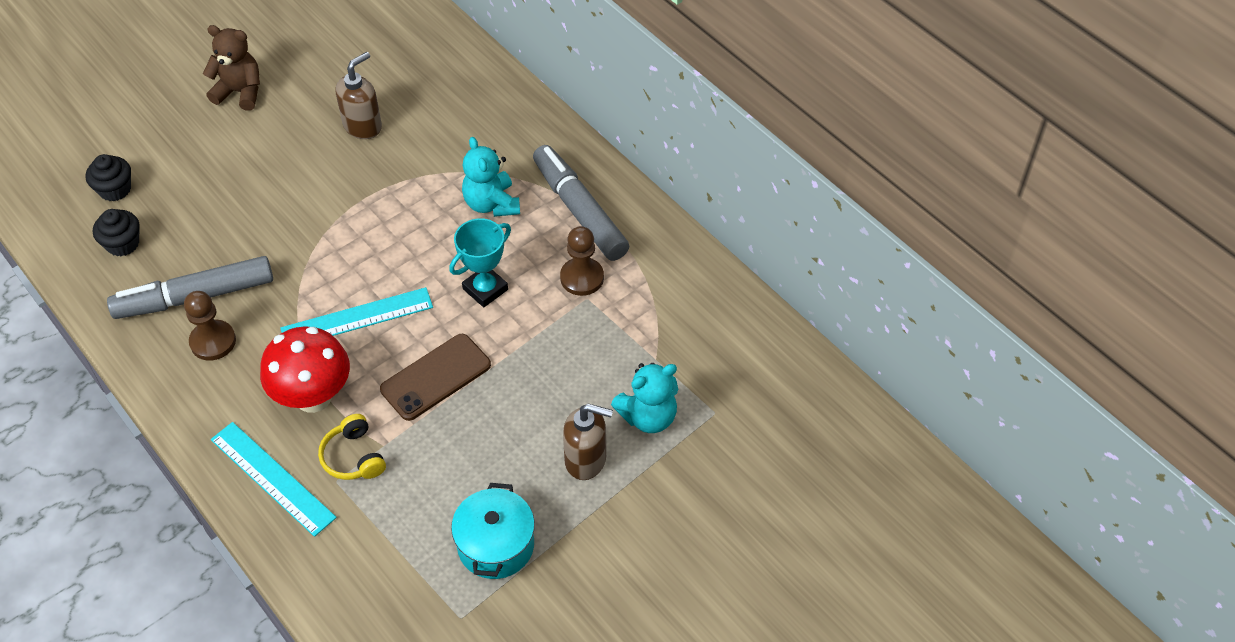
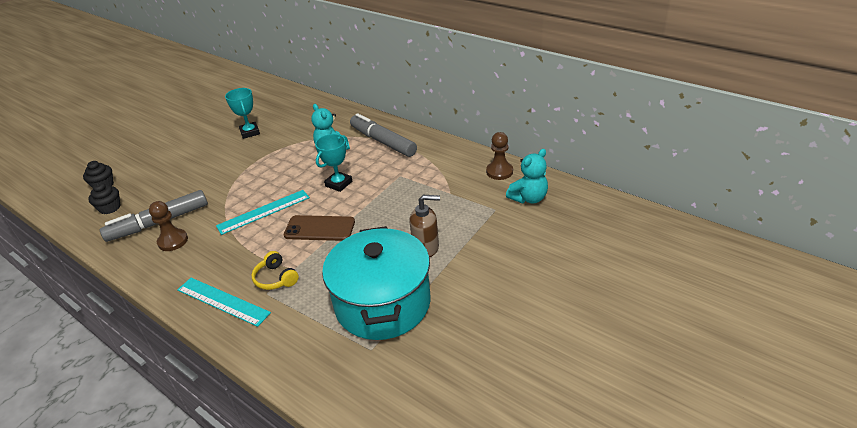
camera: 10 degrees left, 15 degrees down
(240, 92) = (176, 132): brown teddy bear -> none
(313, 397) = (243, 254): red mushroom -> none
(363, 126) = (250, 132): brown soap dispenser -> turquoise trophy
(436, 377) = (319, 228): brown phone -> brown phone turned 60 degrees clockwise
(496, 545) = (382, 303): turquoise pot -> turquoise pot, size x1.84
(582, 278) = (394, 168): brown pawn -> brown pawn (499, 172)
(648, 416) = (456, 219): turquoise teddy bear -> turquoise teddy bear (528, 198)

